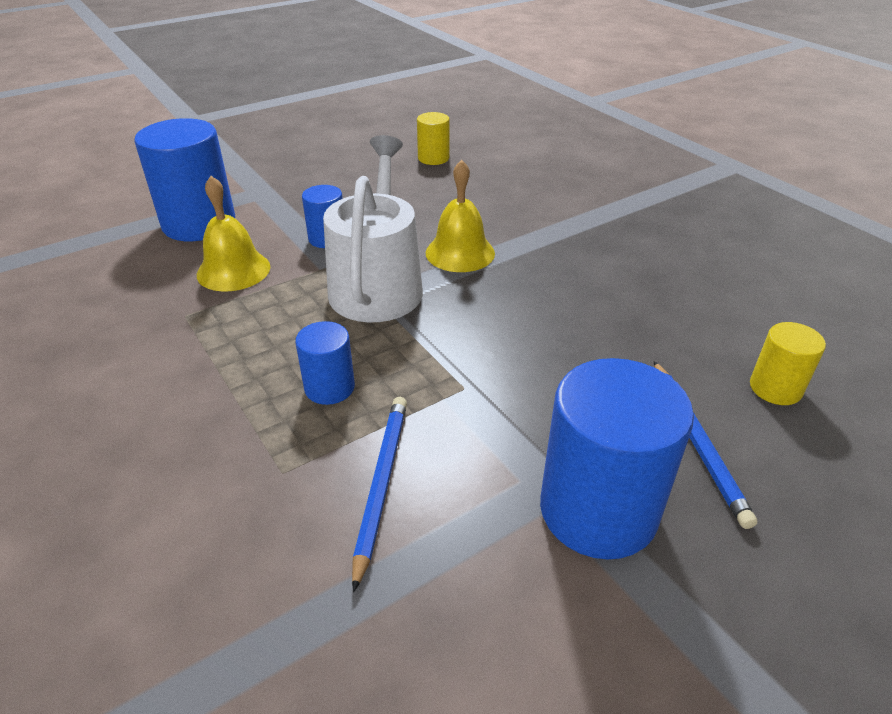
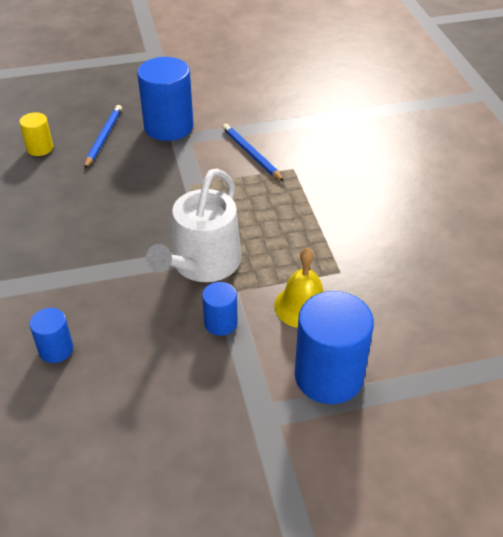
camera: 160 degrees left, 5 degrees up
(329, 387) = (259, 200): blue cylinder -> blue cylinder (56, 349)
(381, 484) = (251, 154): blue pencil -> blue pencil turned 120 degrees clockwise
(433, 158) = (58, 428): yellow cylinder -> none
(460, 252) = (127, 279): yellow bell -> none

